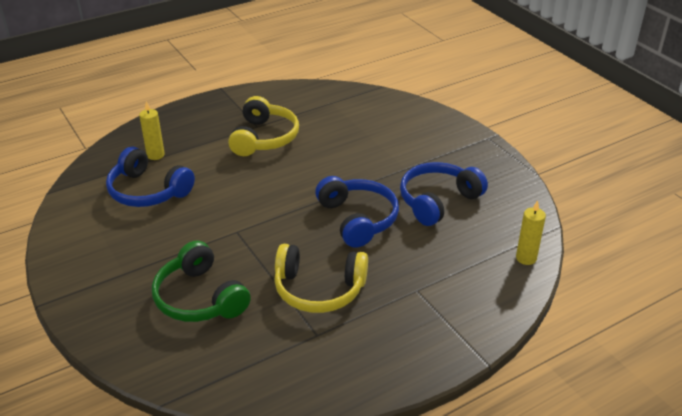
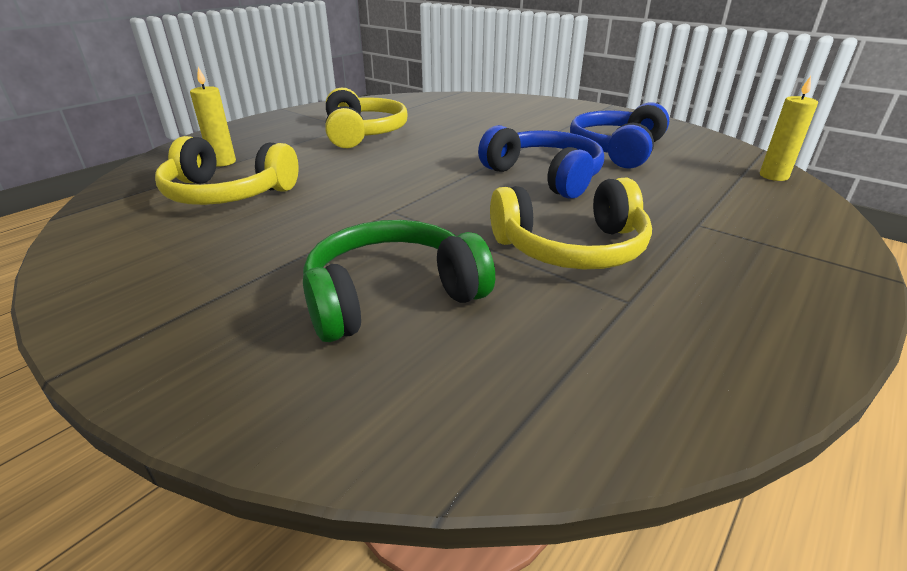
camera: 20 degrees left, 5 degrees down
(148, 191) = (228, 194): blue headphones -> yellow headphones
(199, 298) = (392, 296): green headphones -> green headphones turned 120 degrees clockwise

